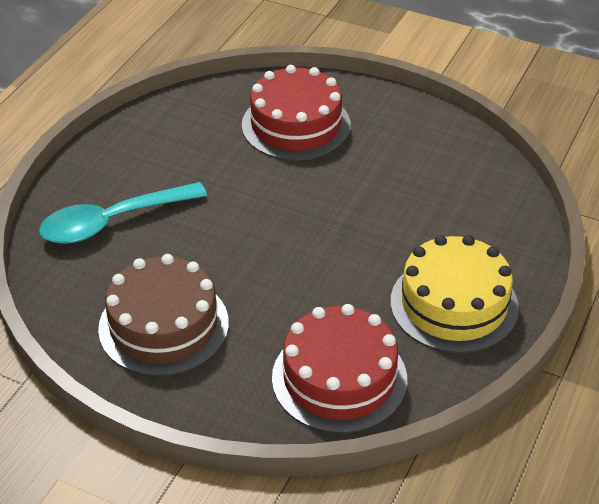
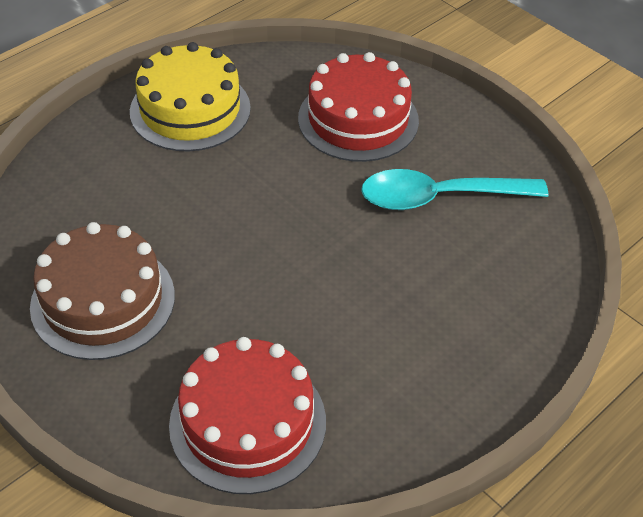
camera: 20 degrees right, 5 degrees up
(112, 222) = (117, 172): turquoise spoon -> turquoise spoon (439, 197)
(454, 304) = (420, 376): yellow cake -> yellow cake (190, 109)

